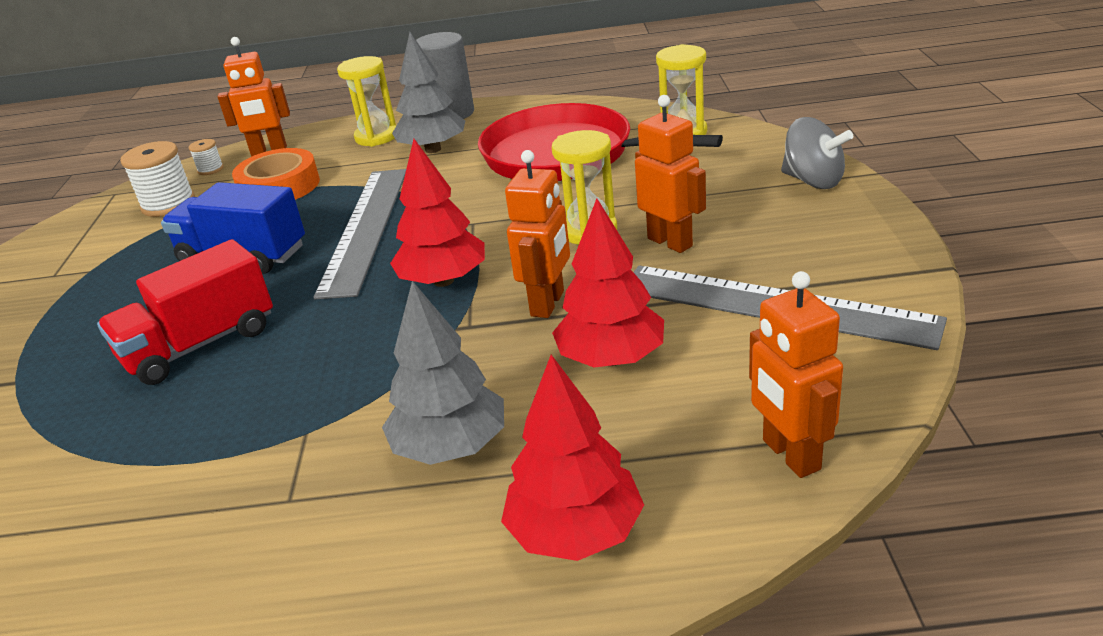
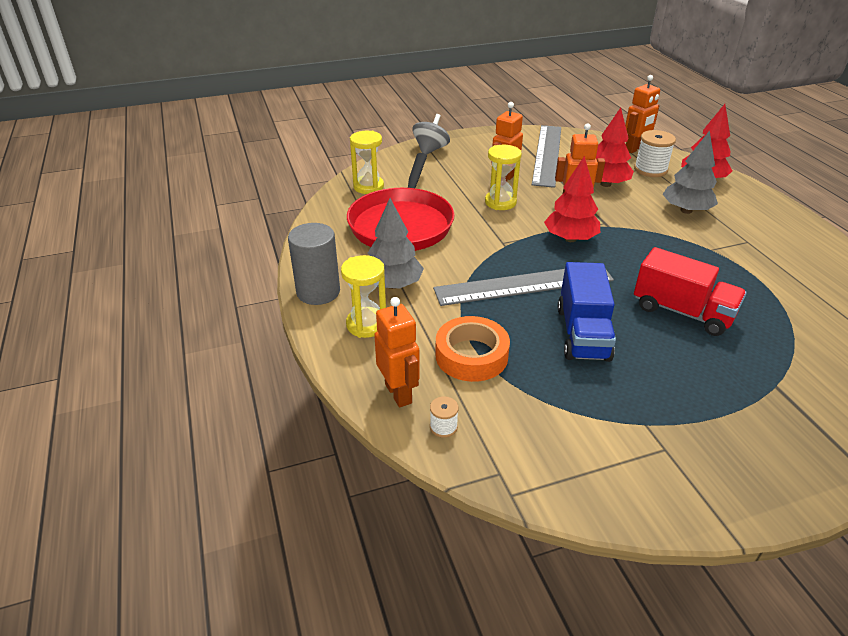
camera: 110 degrees left, 5 degrees up
(168, 204) = (522, 426): white spool -> white spool (650, 170)

